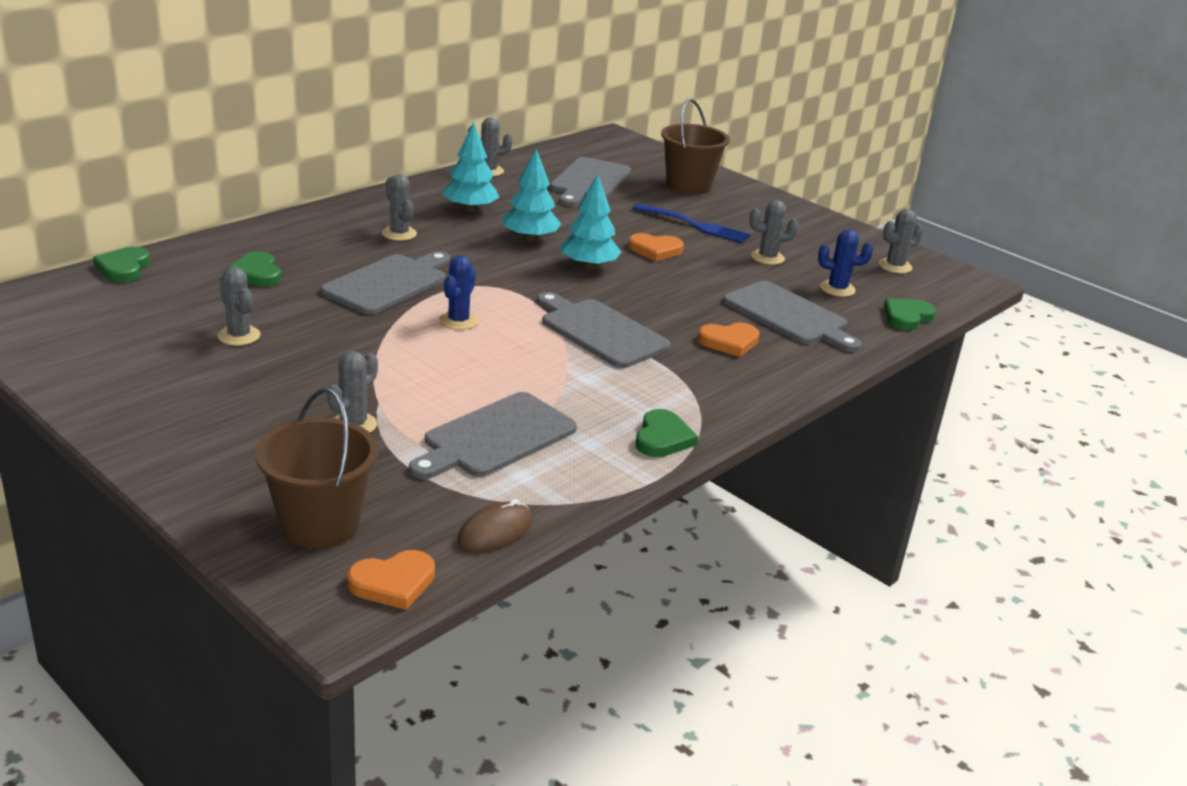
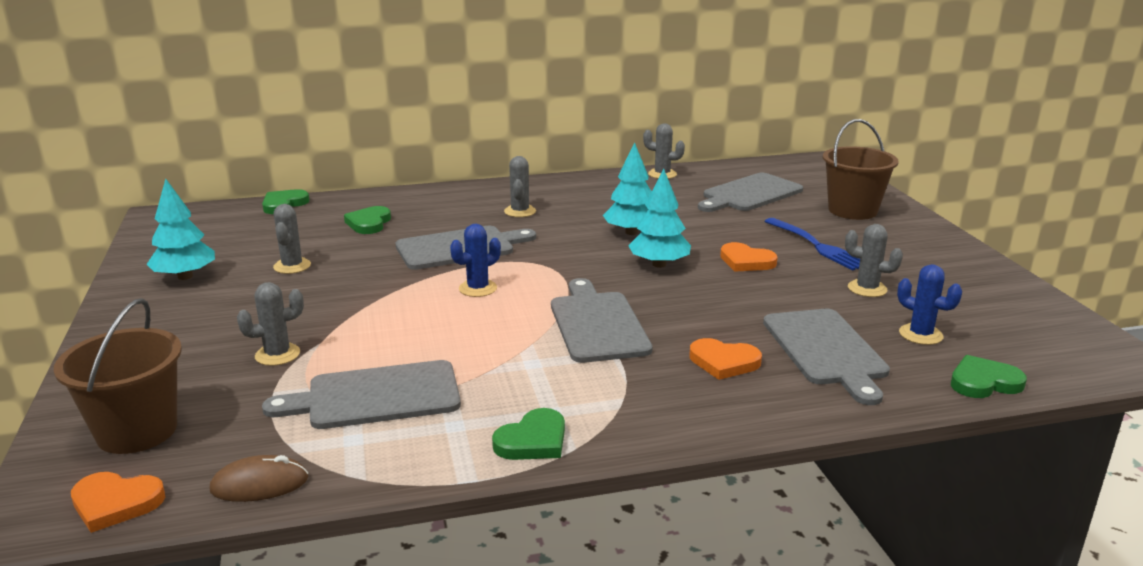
camera: 35 degrees right, 5 degrees down
(470, 209) = (606, 201): turquoise tree -> turquoise tree (185, 276)
(895, 266) = (1026, 325): grey cactus -> none

